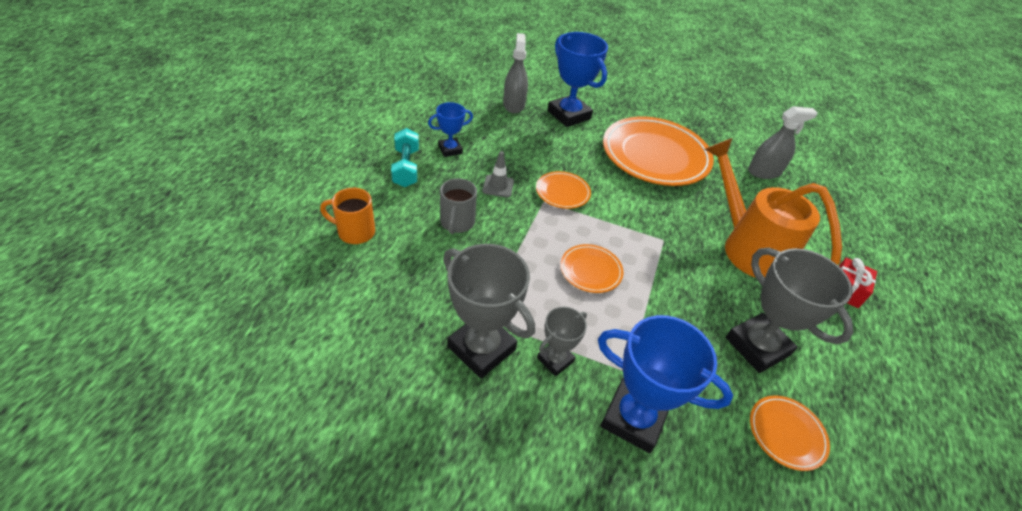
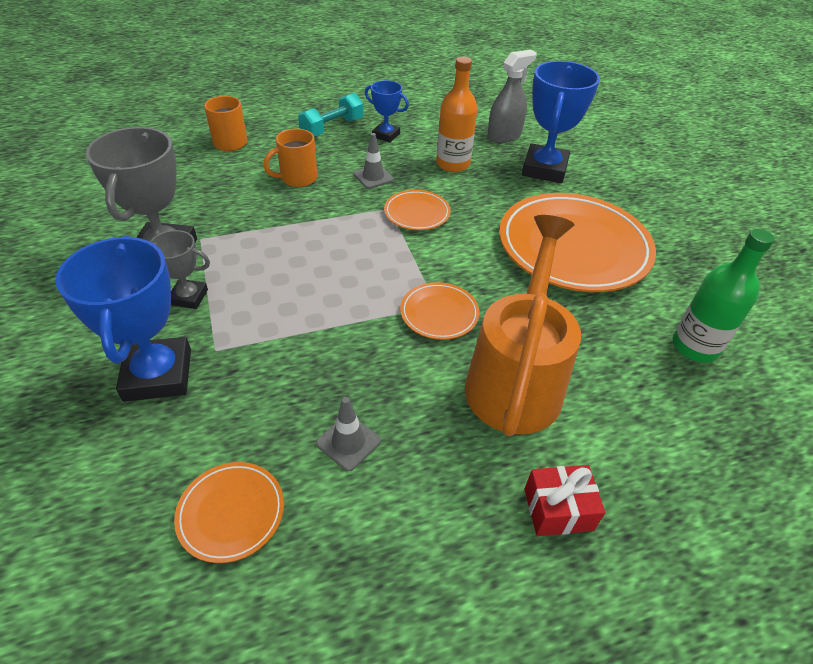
camera: 55 degrees right, 0 degrees up
(457, 223) = (297, 178): grey mug -> orange mug
(522, 144) = (453, 164): none -> orange bottle
(590, 270) = (326, 273): orange plate -> orange plate (439, 314)
(757, 346) = (348, 442): grey trophy -> grey traffic cone
(764, 172) = (695, 347): grey spray bottle -> green bottle

